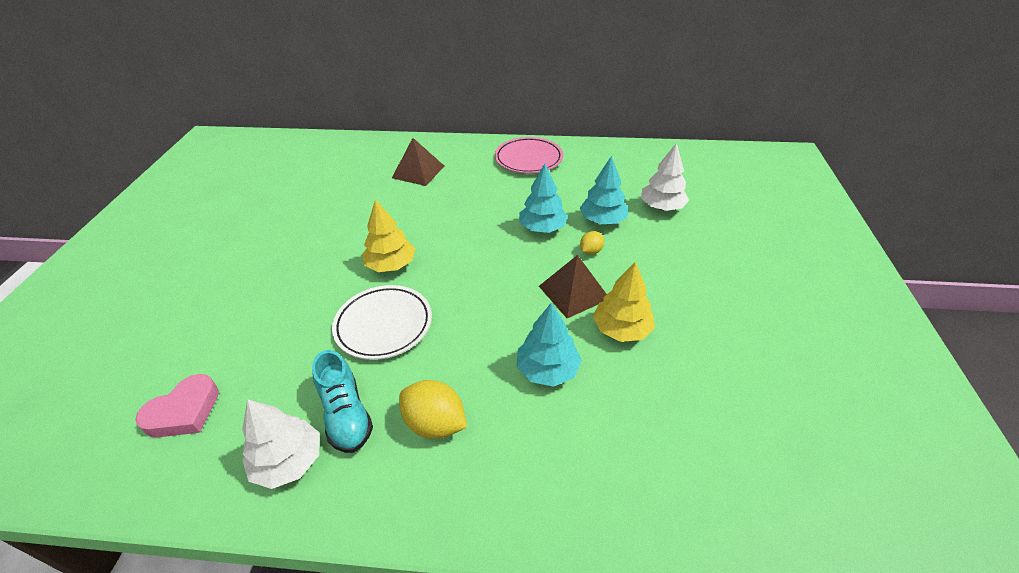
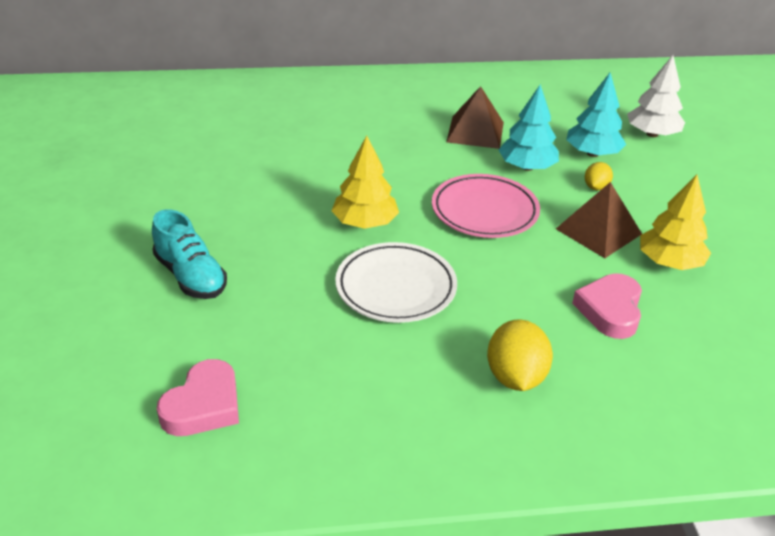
camera: 15 degrees left, 5 degrees down
(289, 461) = (368, 435): white tree -> none
(346, 414) = (407, 382): turquoise shoe -> turquoise shoe (190, 276)
(418, 172) = (334, 114): brown pyramid -> brown pyramid (475, 132)
(435, 424) = (515, 377): yellow lemon -> yellow lemon turned 75 degrees clockwise
(528, 159) = (468, 91): pink plate -> pink plate (484, 211)
(547, 369) = (610, 310): turquoise tree -> pink heart

